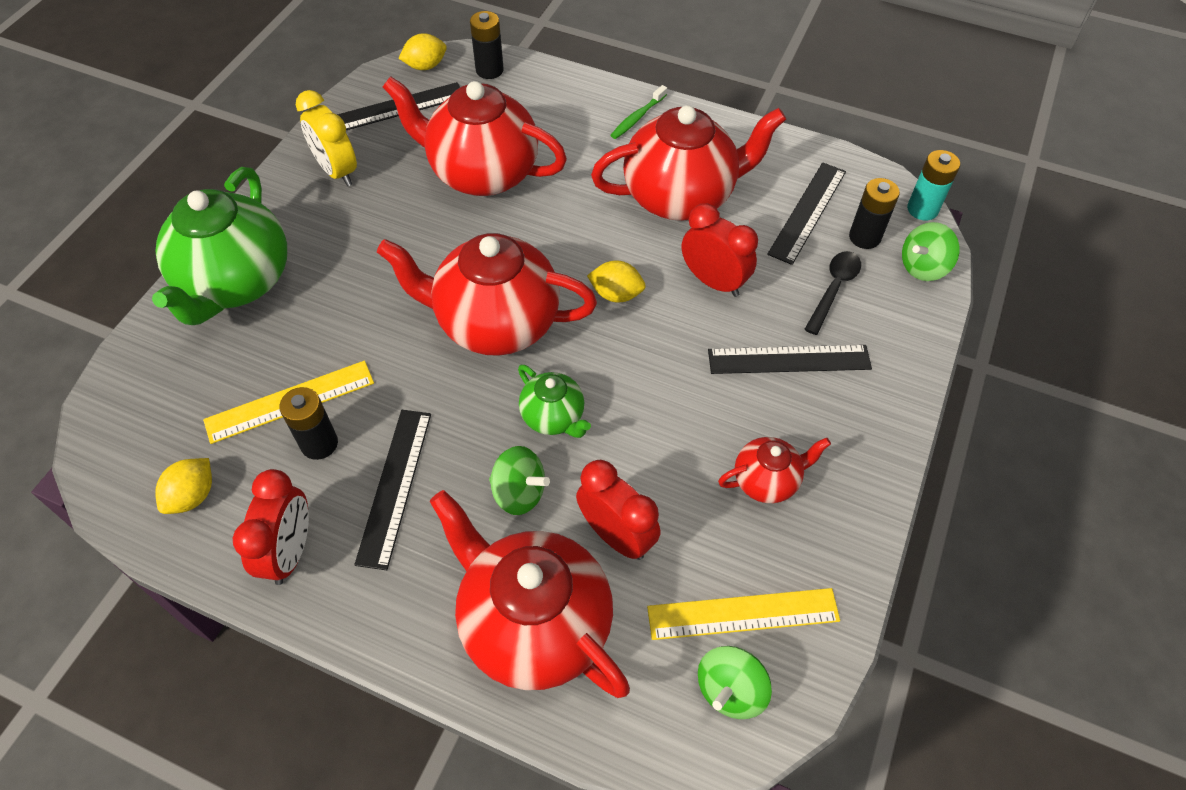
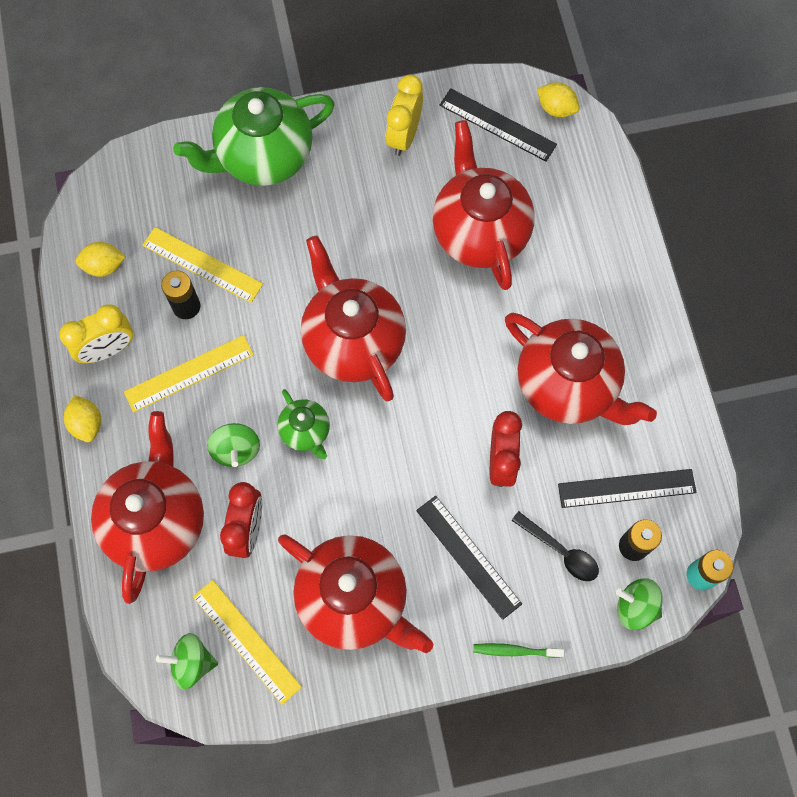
camera: 55 degrees right, 15 degrees up
(290, 552) = (108, 349): red clock -> yellow clock
(394, 486) = (189, 373): black ruler -> yellow ruler
(489, 70) = (590, 156): black battery -> none
(553, 417) = (306, 432): green teapot -> green teapot turned 45 degrees counterclockwise
(616, 294) = (438, 402): yellow lemon -> yellow lemon (87, 423)
(637, 117) = (628, 299): green toothbrush -> green toothbrush (515, 650)
(767, 480) = (355, 600): red teapot -> red teapot, size x2.03
(834, 289) = (561, 551): black spoon -> black spoon turned 45 degrees clockwise

